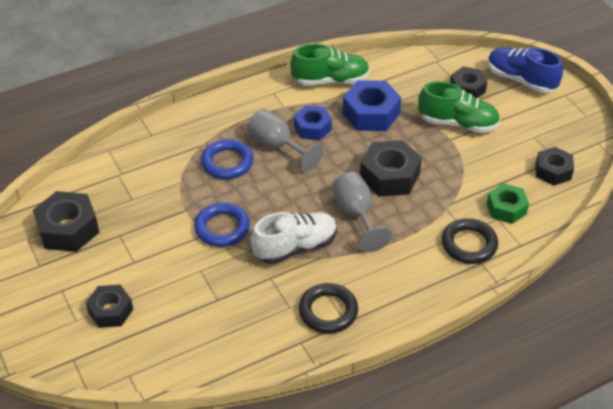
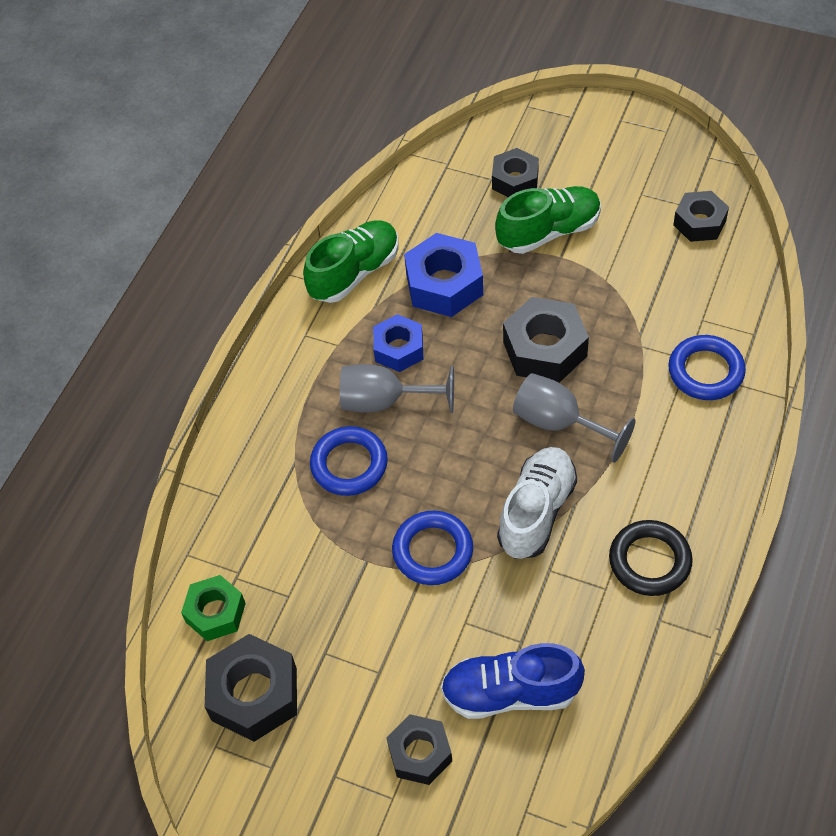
camera: 35 degrees left, 10 degrees up
(469, 244) = (705, 371): black ring -> blue ring
(506, 208) = (699, 301): green nut -> green nut (215, 612)
(521, 80) = (559, 131): blue shoe -> blue shoe (510, 692)

